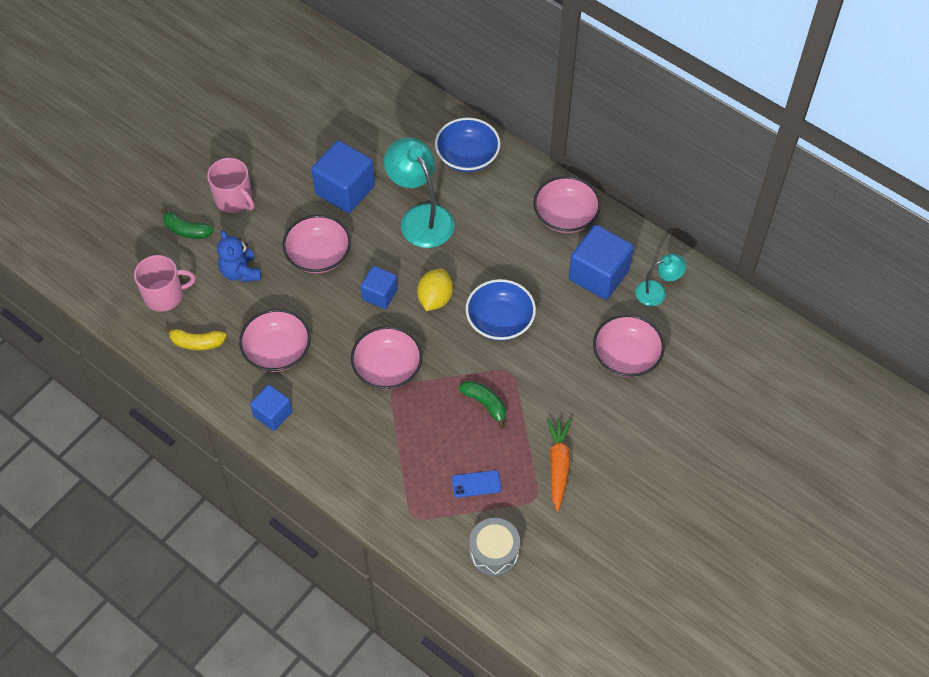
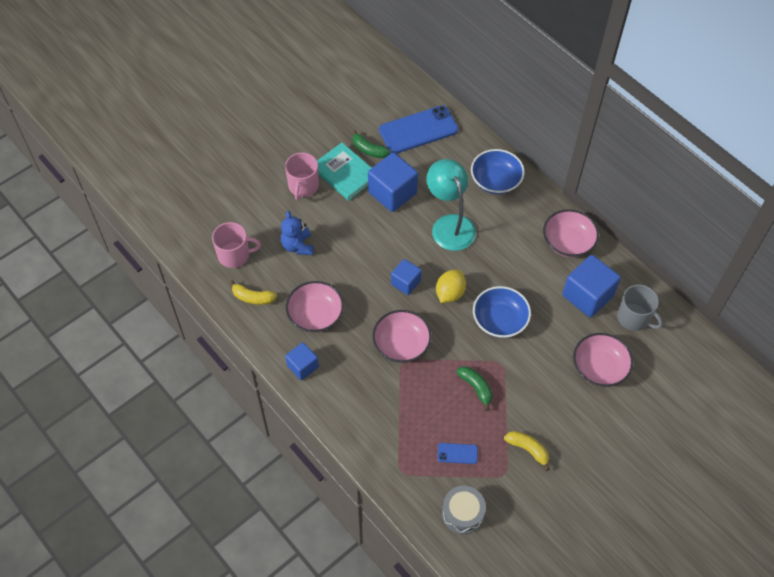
camera: 10 degrees right, 0 degrees up
(186, 230) = (261, 205): green banana -> green banana (369, 150)
(234, 199) = (303, 186): pink mug -> pink mug turned 45 degrees clockwise
(282, 176) = (345, 173): none -> turquoise book
(318, 255) = (362, 242): pink bowl -> none
(363, 109) = (418, 130): none -> blue phone
(558, 465) = (528, 449): orange carrot -> yellow banana
(657, 292) = (634, 318): turquoise lamp -> grey mug

